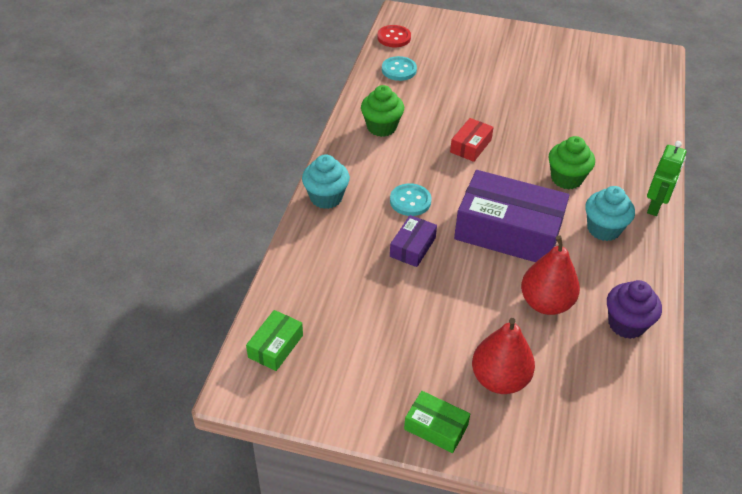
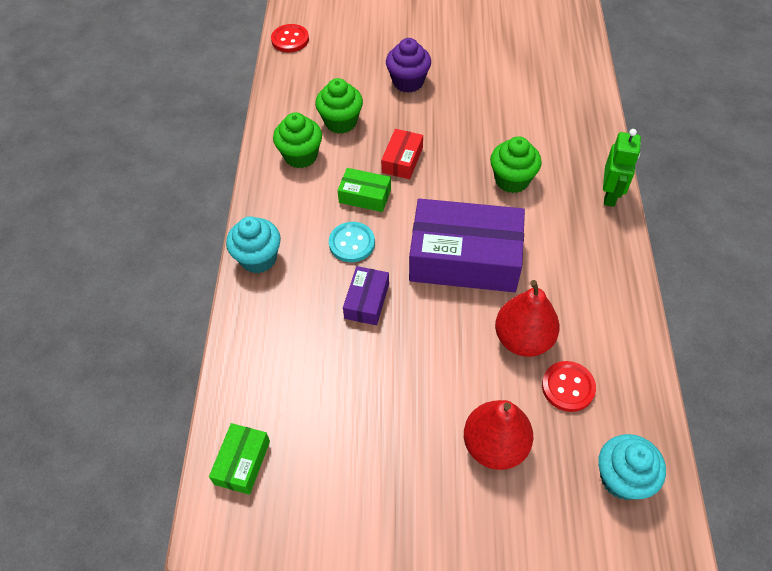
camera: 10 degrees left, 10 degrees up
(399, 70) = (304, 79): turquoise button -> none
(423, 107) = (341, 122): none -> green cupcake
(436, 427) = (440, 523): green box -> green box (365, 196)
(577, 348) = (568, 387): none -> red button
(603, 229) = (563, 234): turquoise cupcake -> turquoise cupcake (622, 478)
(626, 324) = (611, 346): purple cupcake -> purple cupcake (408, 82)

